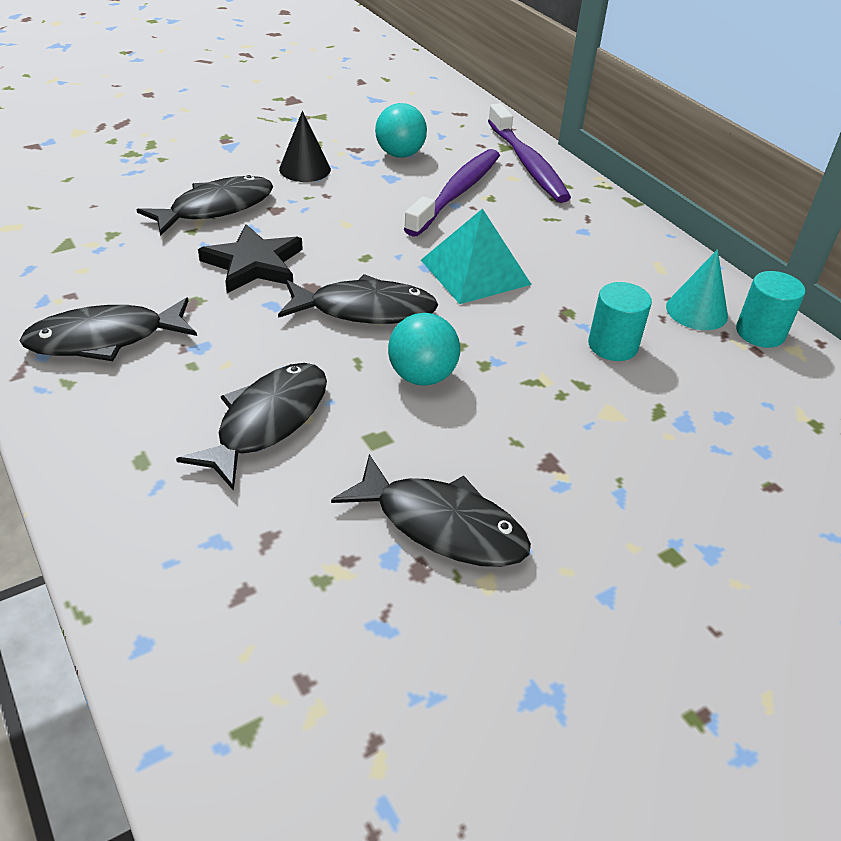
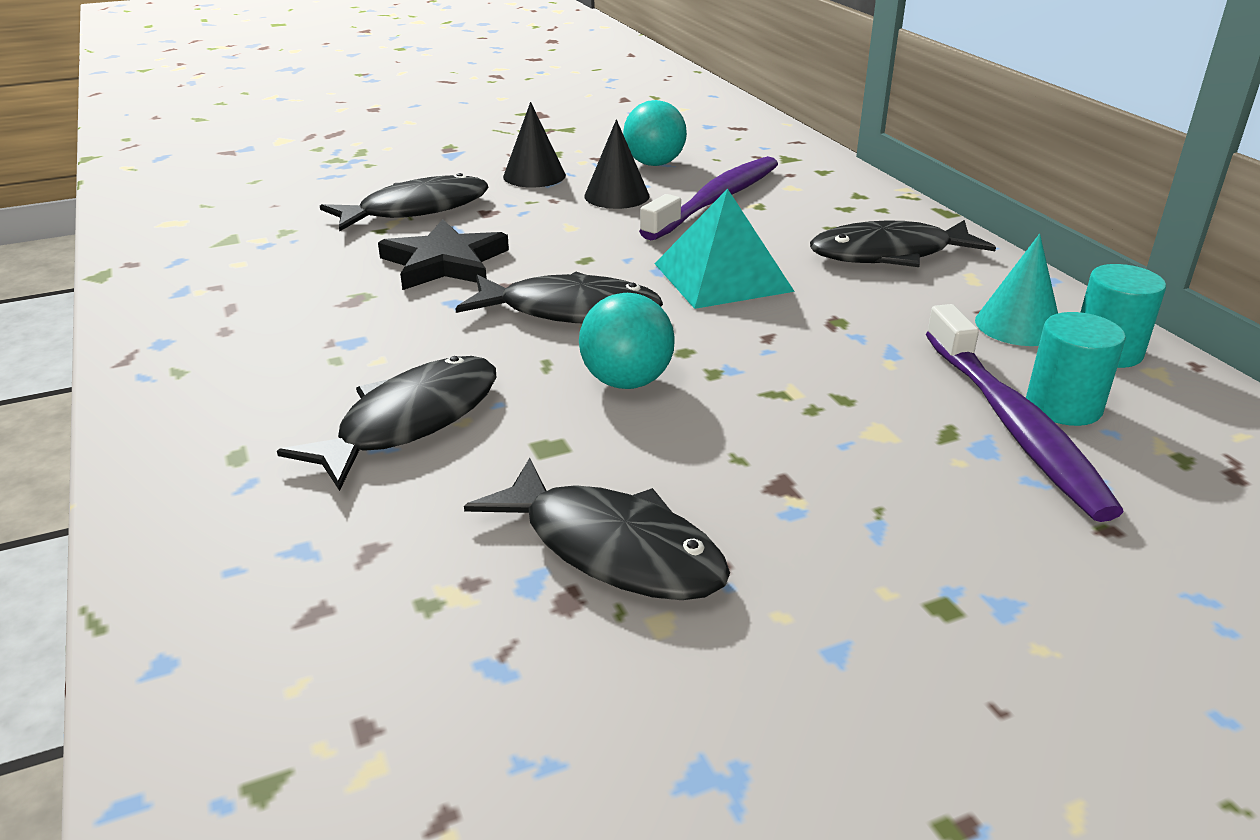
camera: 10 degrees right, 10 degrees down
(105, 339) = (240, 330): black fish -> black fish (889, 254)
(376, 190) = (616, 196): none -> black cone
(527, 163) = (813, 174): purple toothbrush -> purple toothbrush (1013, 425)
(612, 346) = (894, 358): turquoise cylinder -> turquoise cylinder (1063, 406)

